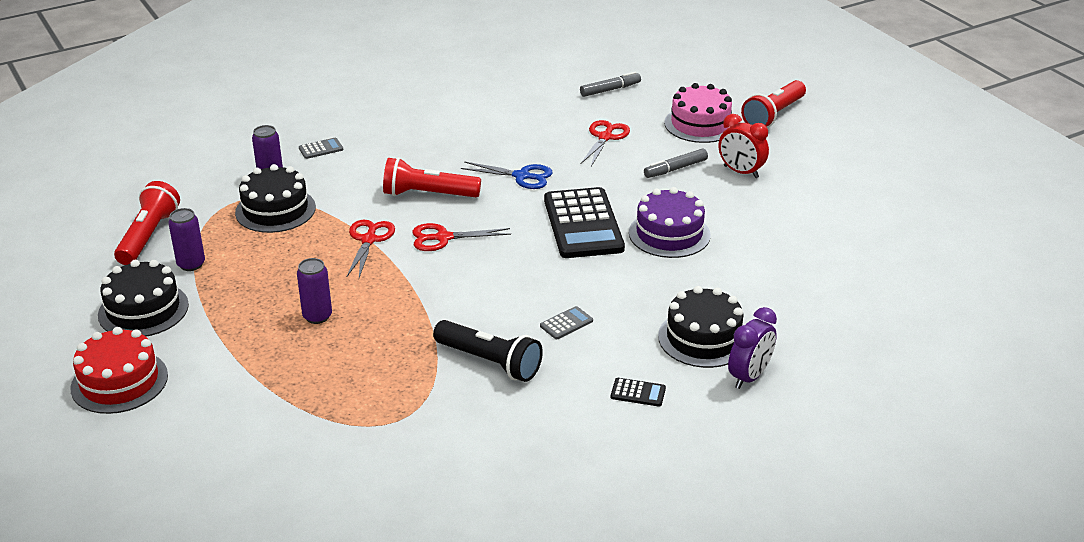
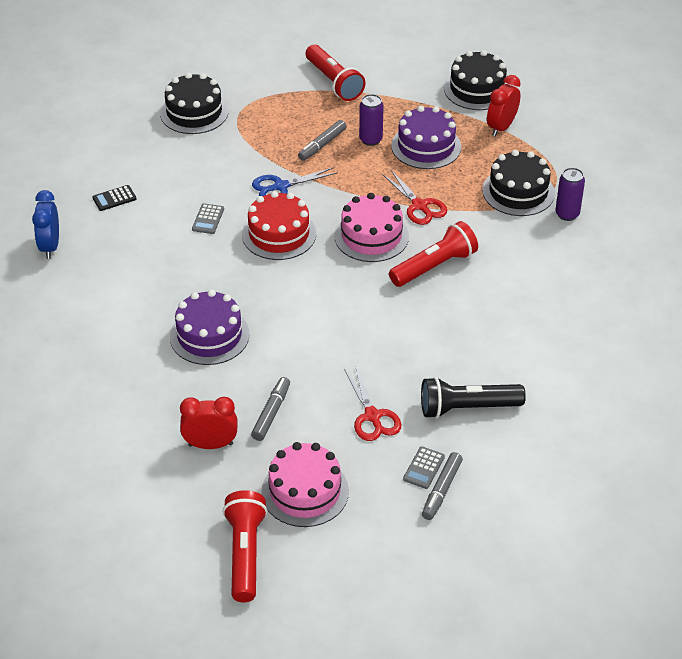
camera: 140 degrees right, 10 degrees up
(119, 381) = (419, 52): red cake -> red cake (279, 234)
(149, 236) = (562, 129): red flashlight -> red flashlight (334, 82)
(191, 264) = (501, 127): purple can -> red clock
(281, 283) = (426, 146): none -> purple cake
(321, 149) = (577, 260): grey calculator -> grey calculator (424, 468)
(368, 336) = (322, 145): none -> grey marker
(443, 238) = (371, 236): red scissors -> pink cake
(490, 362) = (227, 169): black flashlight -> black flashlight (467, 408)
(522, 176) = (388, 327): blue scissors -> blue scissors (281, 187)
(583, 224) = (285, 306): black calculator -> none
(703, 338) = (104, 258): black cake -> black cake (194, 112)
(749, 377) = (50, 246): purple clock -> blue clock

